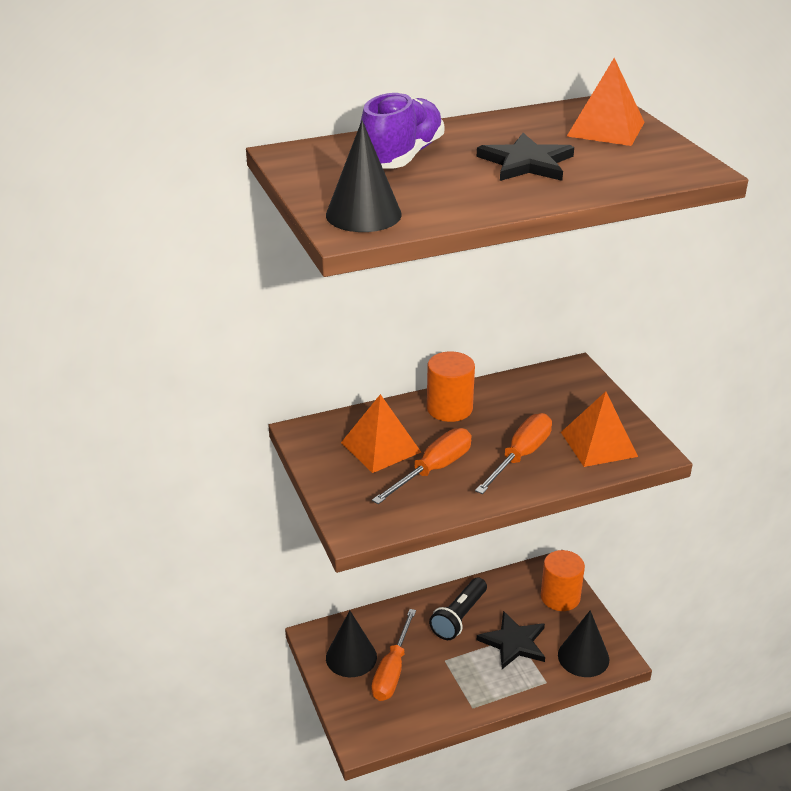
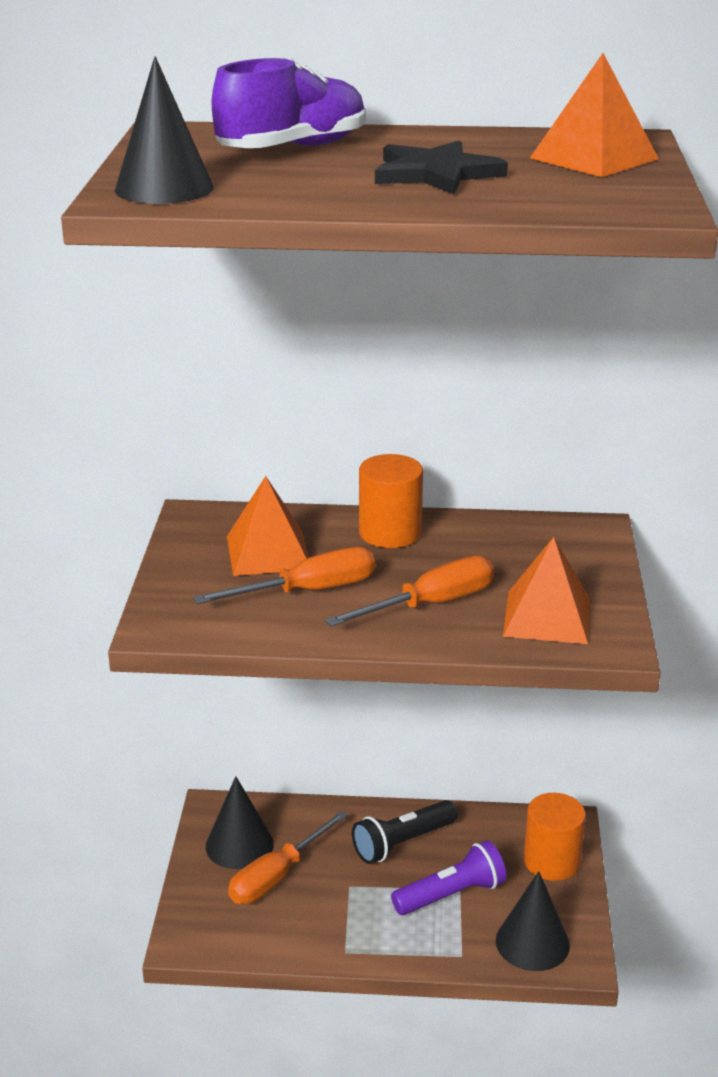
camera: 25 degrees right, 5 degrees down
(513, 642) = (451, 895): black star -> purple flashlight

